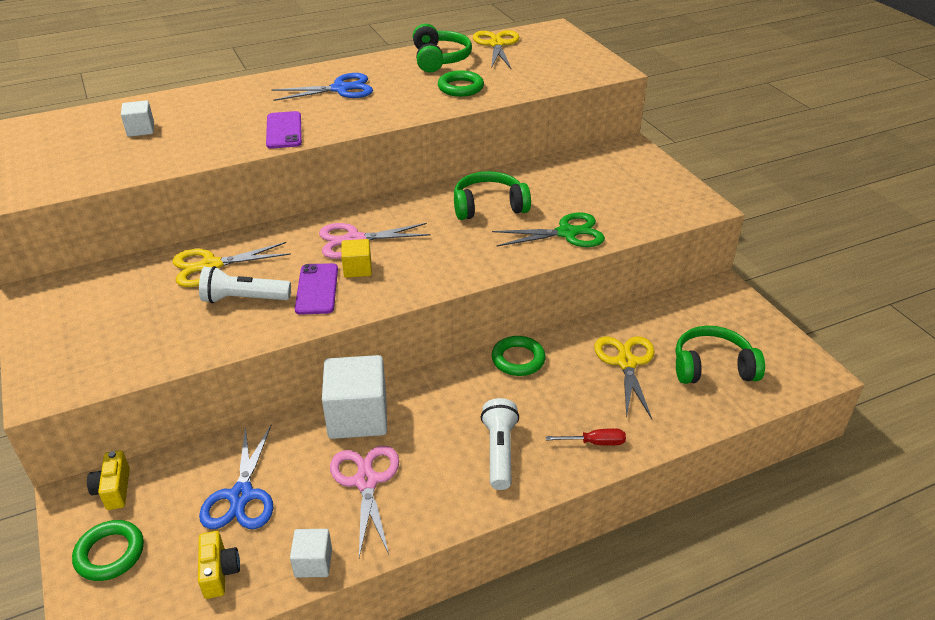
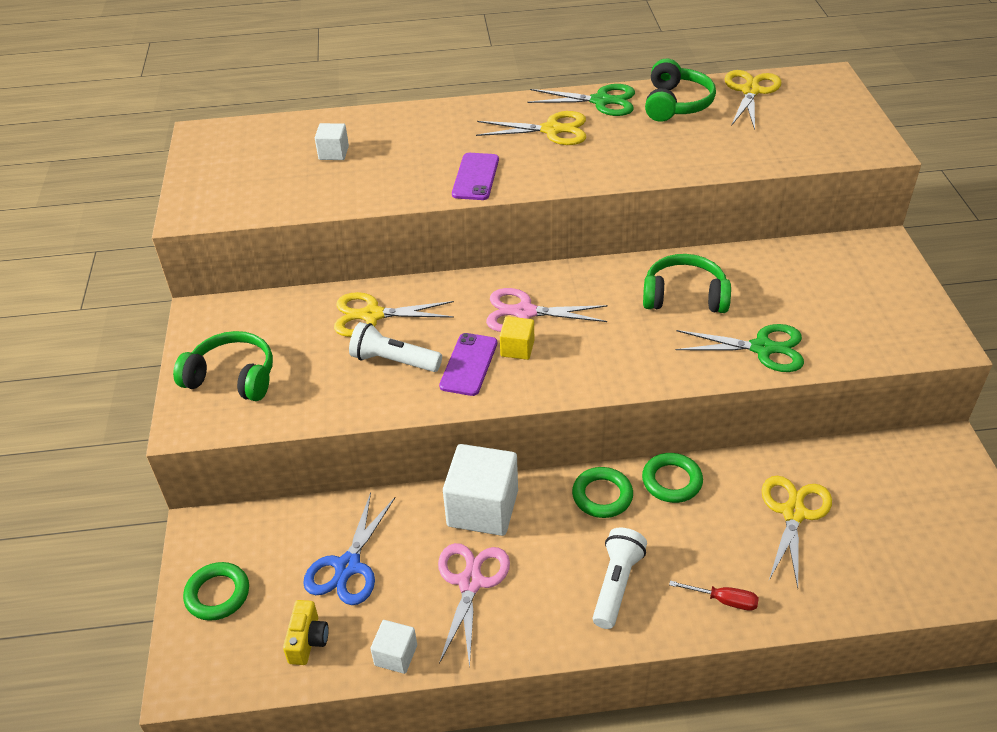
camera: 20 degrees right, 5 degrees up
(114, 490) = (236, 530): yellow camera -> none
(340, 89) = (552, 130): blue scissors -> yellow scissors
(375, 64) = (601, 101): none -> green scissors
(460, 87) = (686, 148): green ring -> green ring (602, 496)
(712, 367) = (894, 542): green headphones -> green headphones (232, 377)

